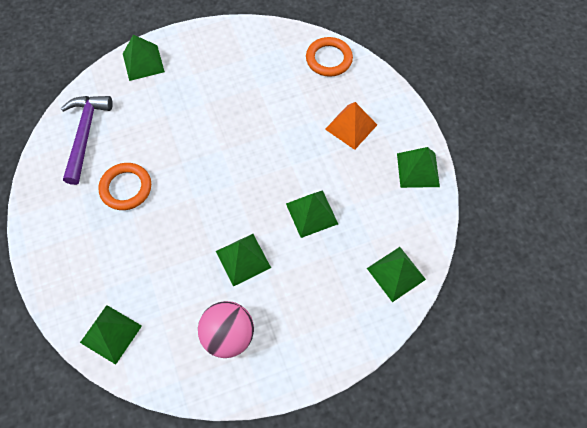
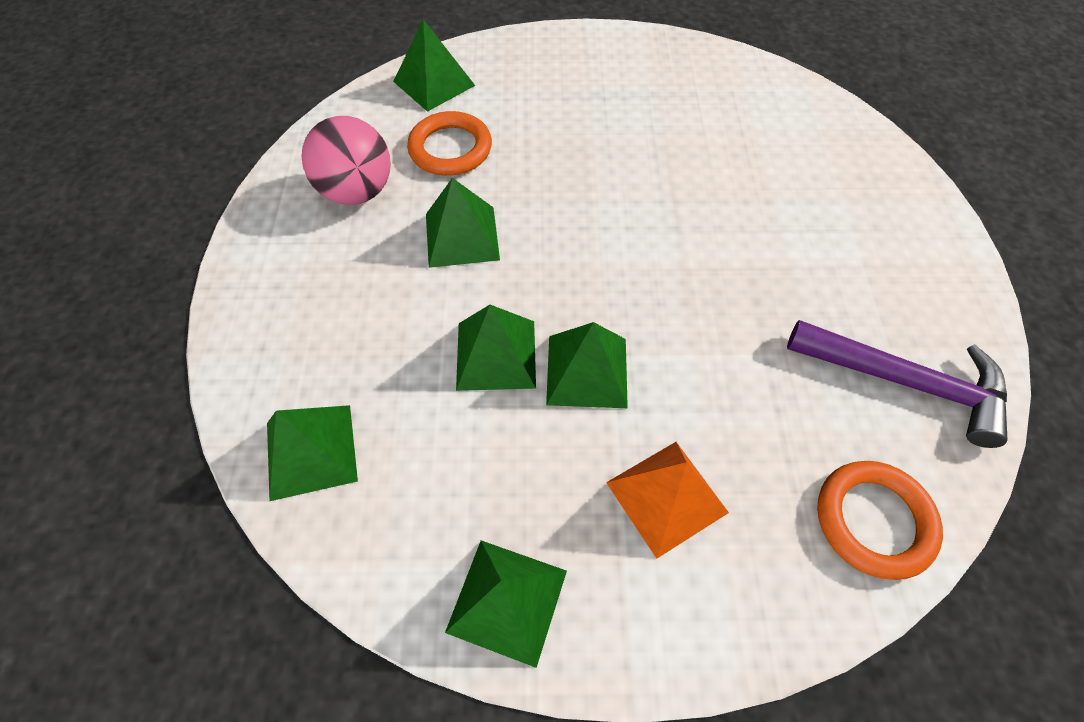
camera: 110 degrees right, 5 degrees down
(85, 134) = (759, 104): purple hammer -> purple hammer (905, 382)
(126, 188) = (646, 131): orange ring -> orange ring (450, 149)
(143, 62) = (900, 194): green pyramid -> green pyramid (587, 371)

